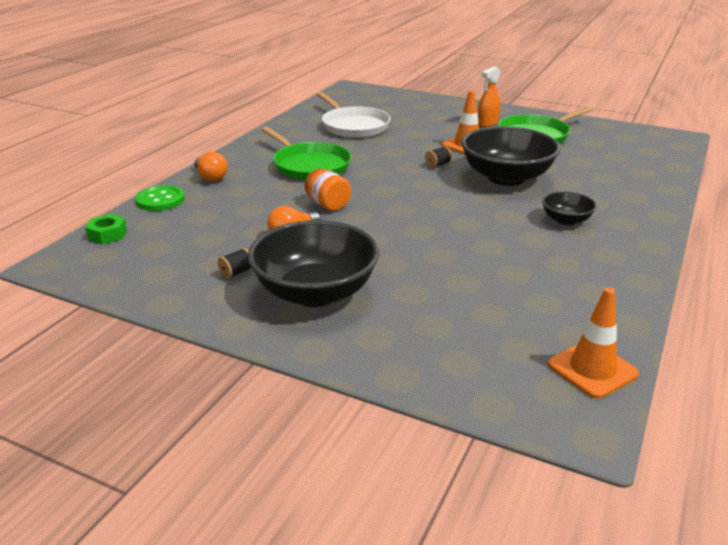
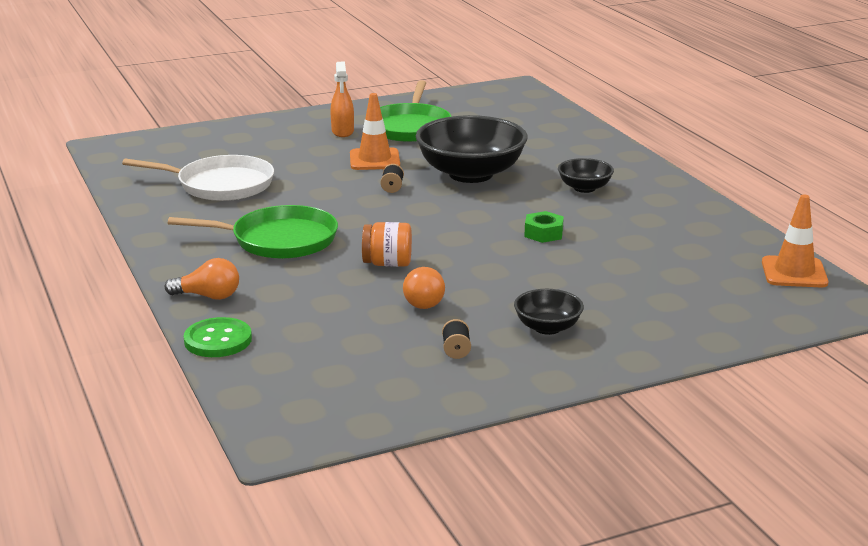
camera: 50 degrees left, 5 degrees down
(107, 235) = (256, 393): green nut -> green nut (543, 233)
(315, 292) = (547, 327): black bowl -> black bowl, size x0.49

